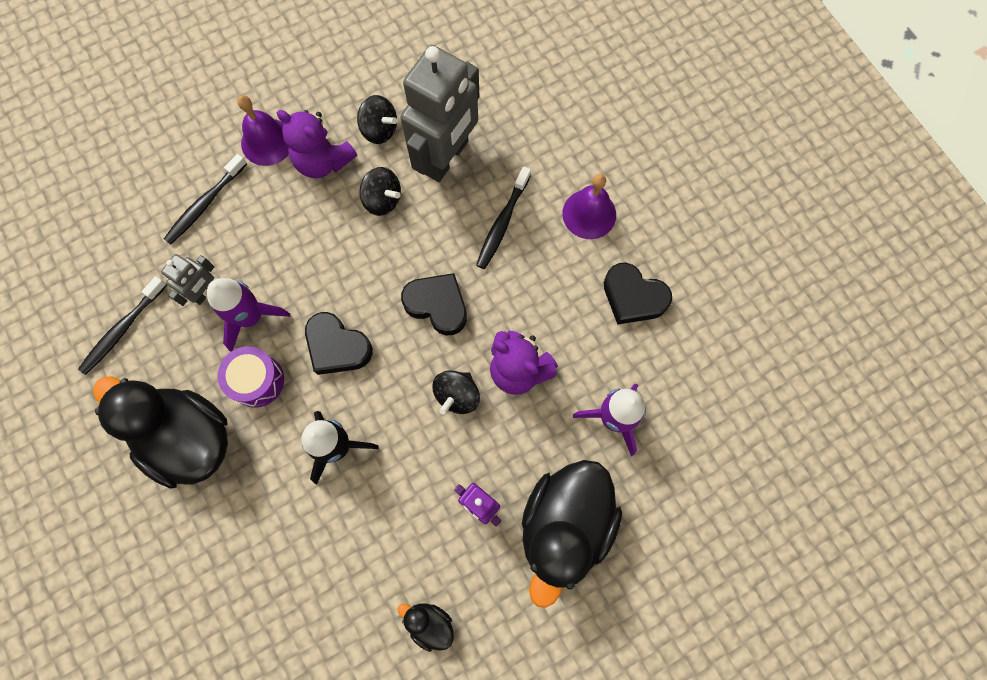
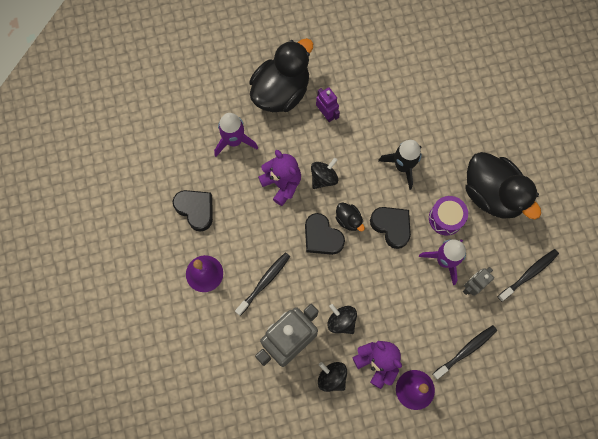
camera: 165 degrees left, 0 degrees up
(429, 623) = (369, 63): black duck -> black duck (348, 220)

